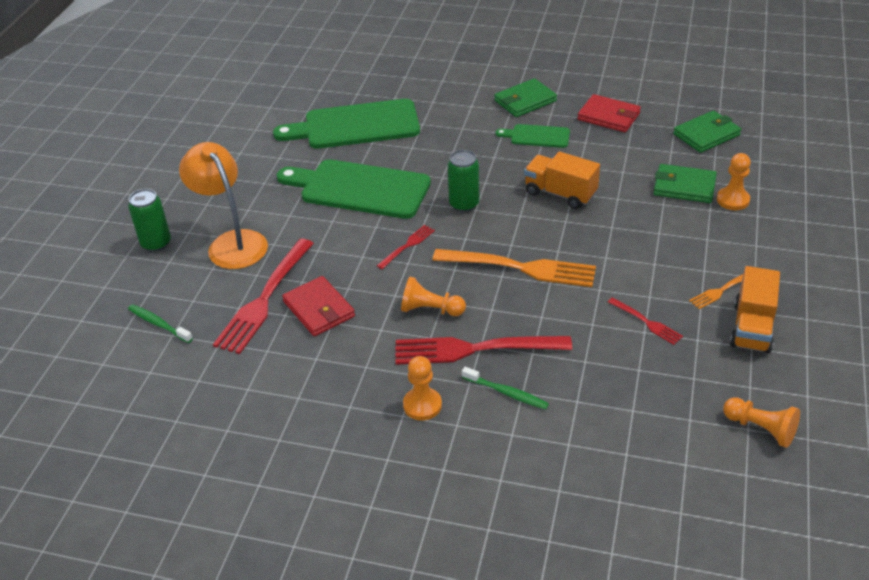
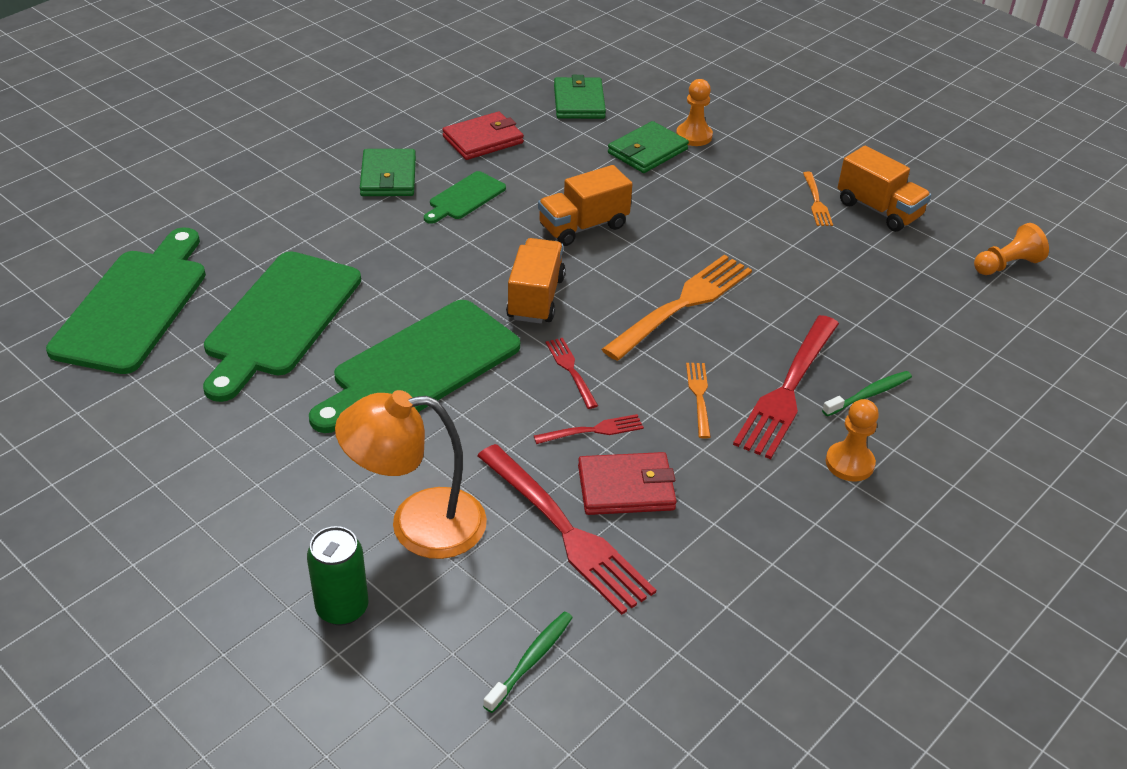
camera: 65 degrees left, 0 degrees up
(158, 324) = (531, 660): green toothbrush -> green toothbrush turned 150 degrees clockwise
(324, 79) = (134, 305): none -> green cutting board
(430, 310) = (699, 396): orange pawn -> orange fork
(464, 204) = (535, 298): green can -> orange truck
(646, 322) = (828, 263): red fork -> red fork (593, 430)

